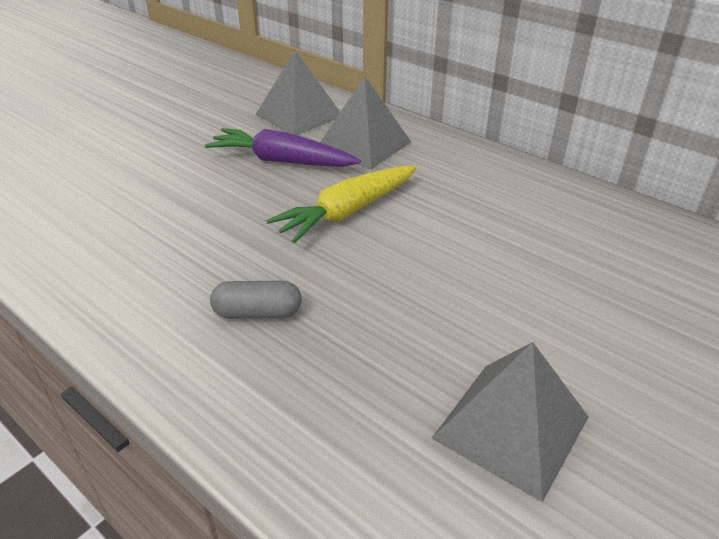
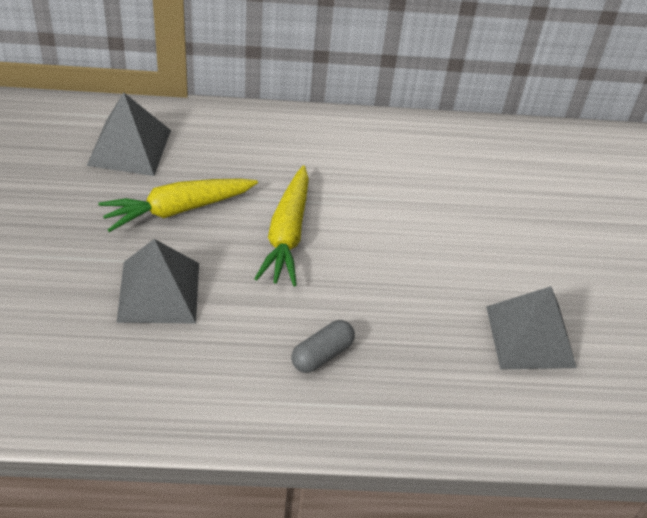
camera: 45 degrees left, 10 degrees up
(282, 161) = (177, 209): purple carrot -> yellow carrot
(364, 144) = (225, 156): grey pyramid -> grey pyramid (159, 291)

